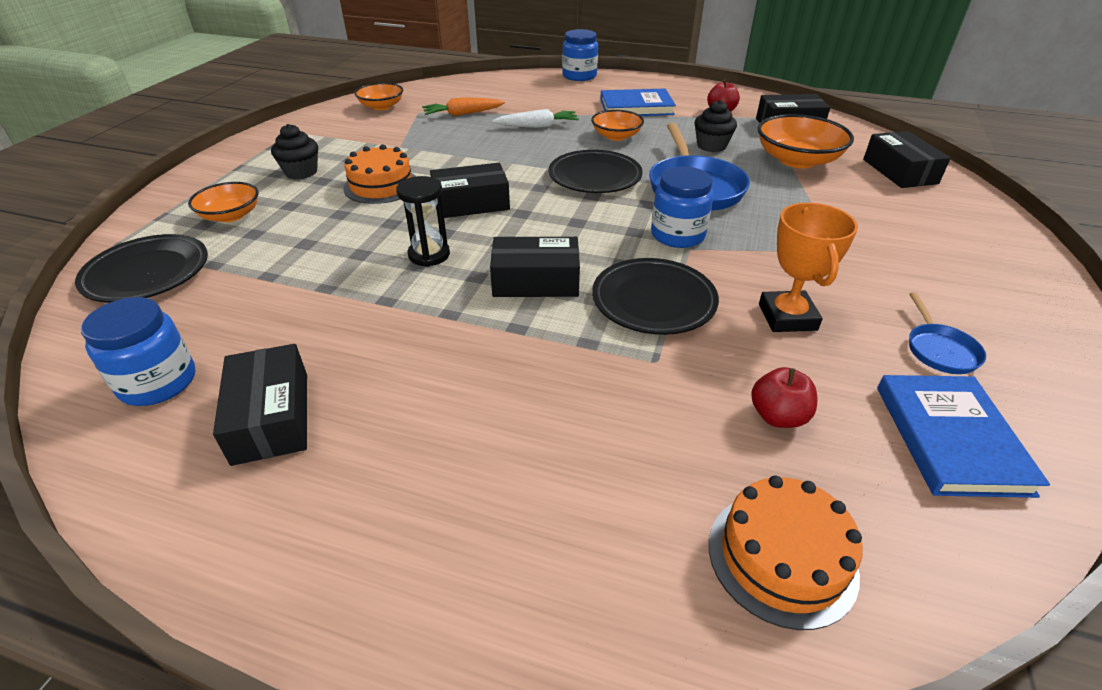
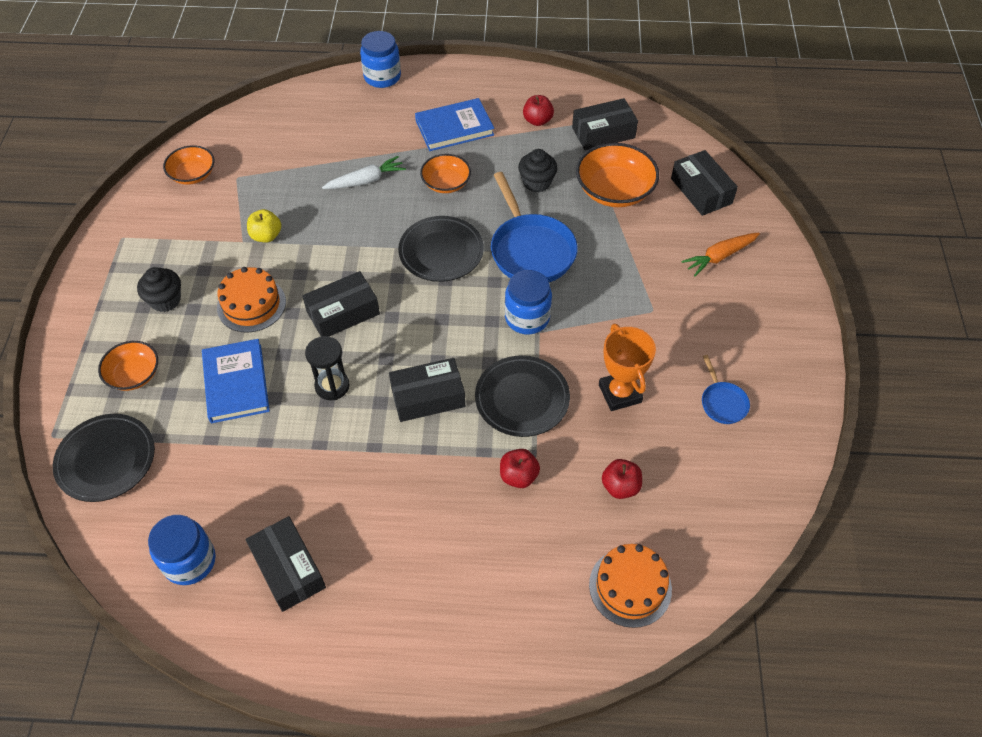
camera: 15 degrees left, 15 degrees up
(424, 146) = (266, 236): none -> yellow apple
(463, 114) = (283, 173): orange carrot -> orange carrot (719, 257)
(628, 376) = (518, 476): none -> red apple
(950, 438) = (724, 479): blue book -> blue book (236, 383)

